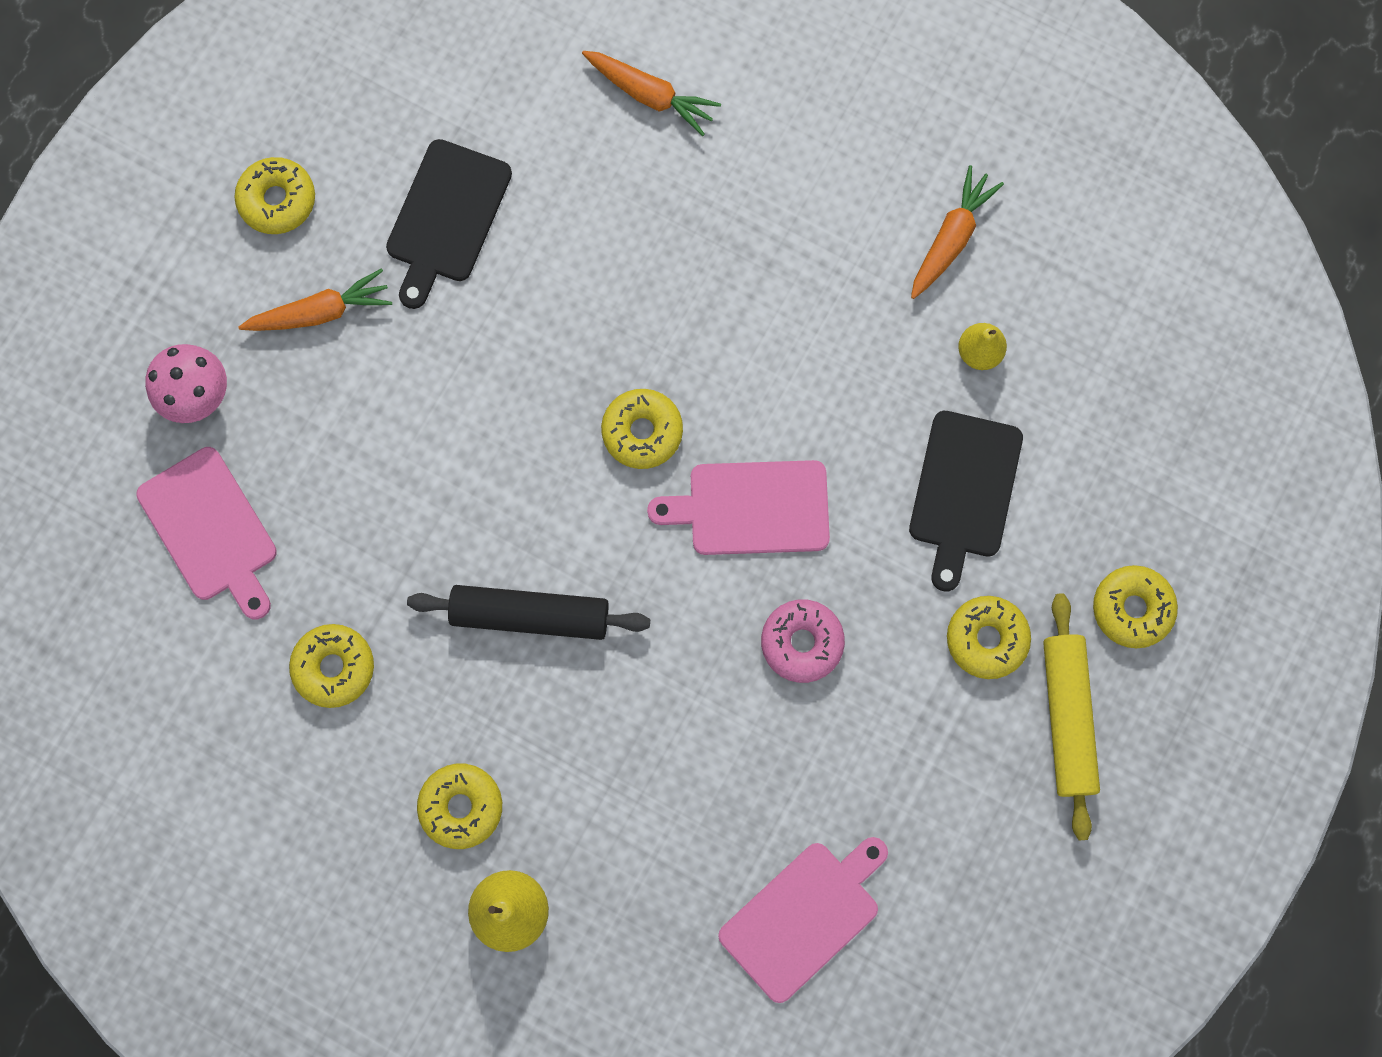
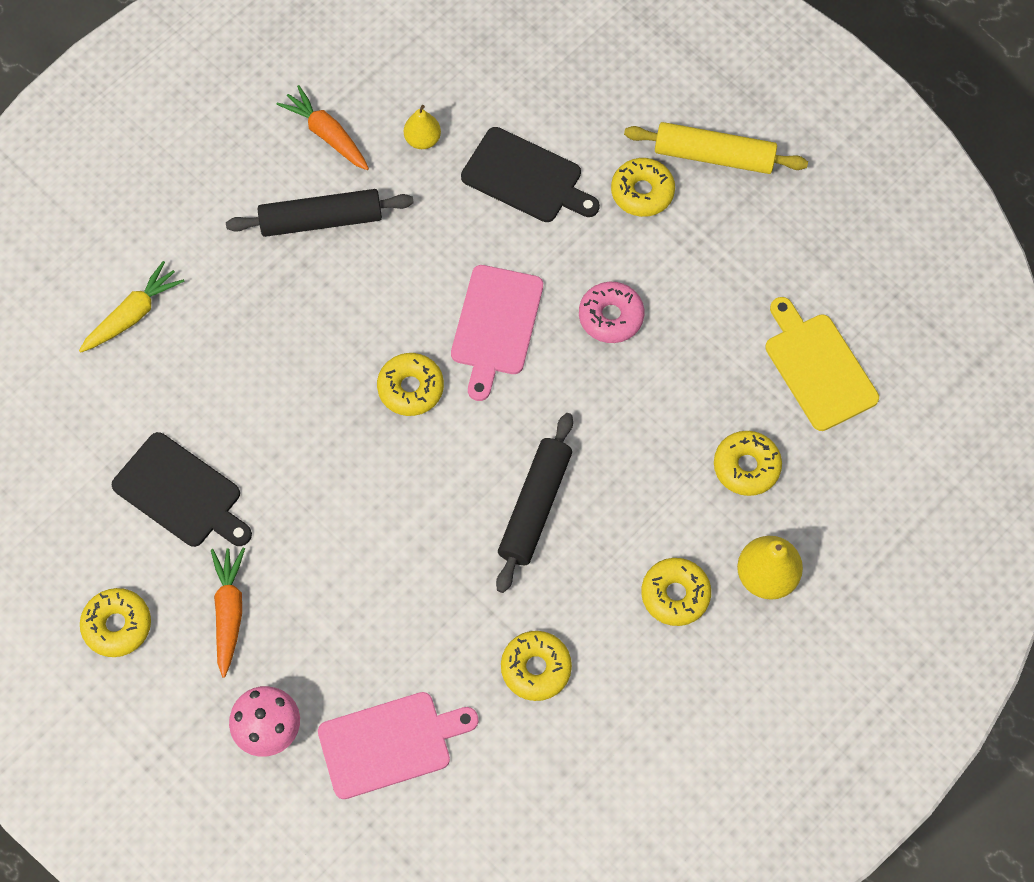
camera: 75 degrees left, 10 degrees down
(650, 95) = (133, 314): orange carrot -> yellow carrot
(804, 916) = (818, 367): pink cutting board -> yellow cutting board
(832, 266) = (321, 220): none -> black rolling pin
(1132, 609) = (645, 93): yellow donut -> yellow donut (746, 467)

